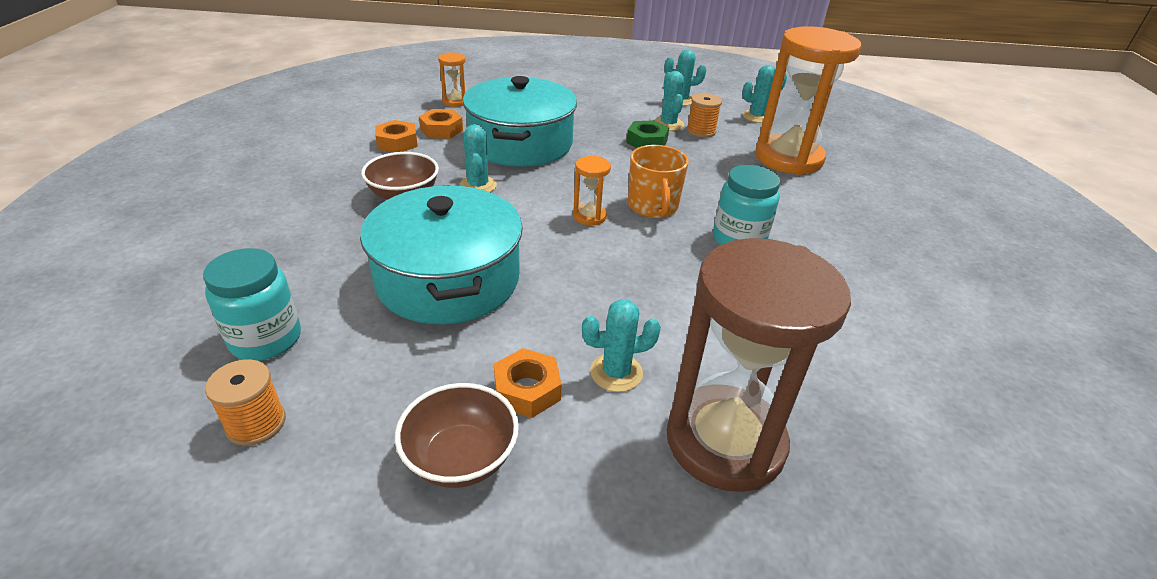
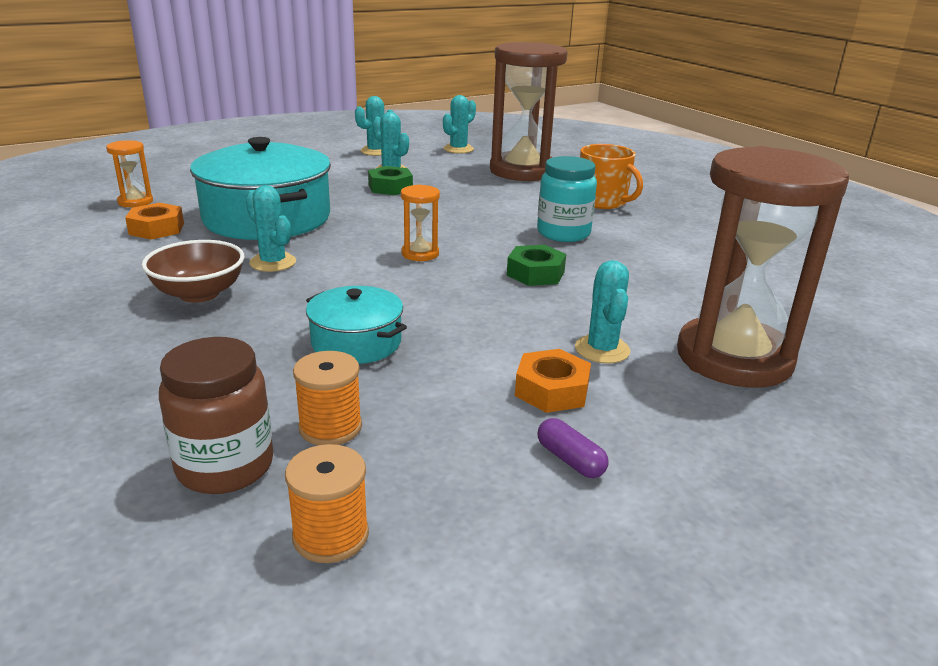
camera: 35 degrees left, 10 degrees down
(266, 339) = (225, 466): turquoise jar -> brown jar
(397, 143) = (117, 253): orange nut -> none
(448, 279) = (356, 342): turquoise pot -> turquoise pot, size x0.52
(461, 458) = (570, 460): brown bowl -> purple capsule
(616, 373) = (602, 349): turquoise cactus -> turquoise cactus turned 45 degrees counterclockwise
(653, 206) = (464, 231): orange mug -> orange mug (603, 202)
(659, 272) = (535, 273): none -> green nut
(701, 131) = (427, 169): orange spool -> orange spool (330, 427)
(788, 158) = (523, 171): orange hourglass -> brown hourglass

